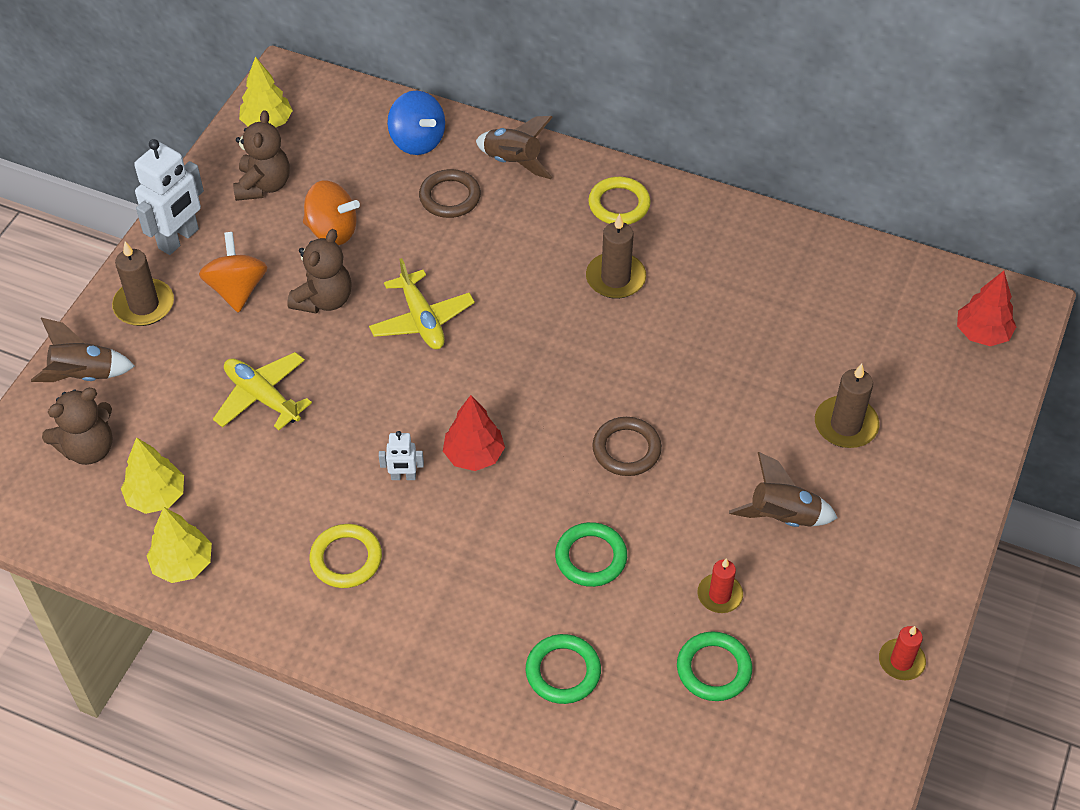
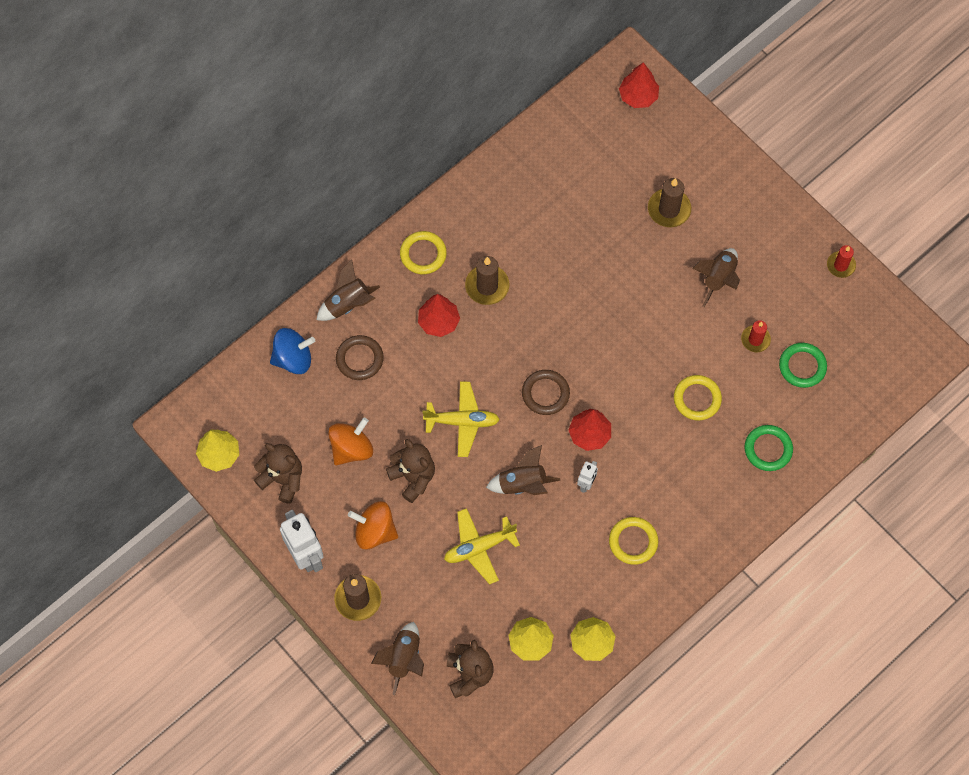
camera: 65 degrees left, 15 degrees up
(369, 410) = (523, 484): none -> brown rocket
(540, 250) = (439, 322): none -> red tree
(591, 557) = (697, 399): green ring -> yellow ring
(626, 449) = (628, 343): brown ring -> brown ring (545, 393)

